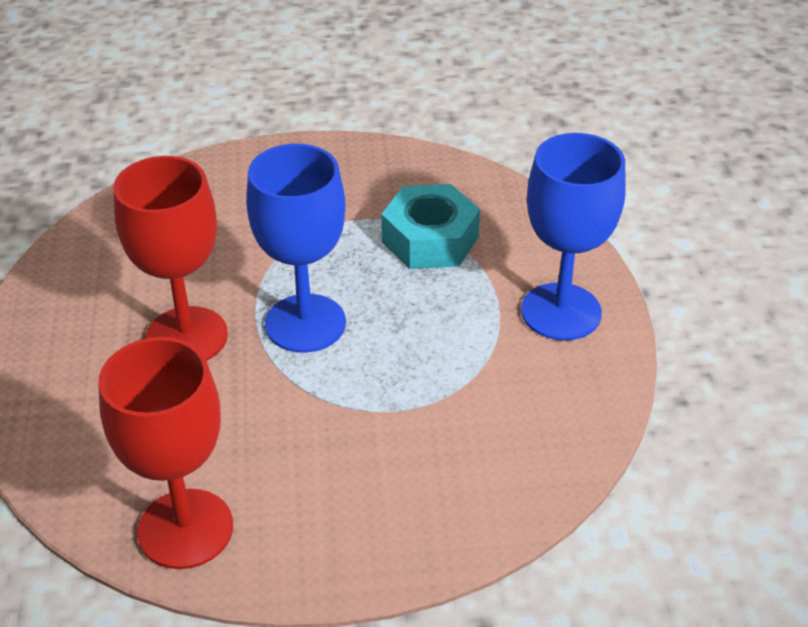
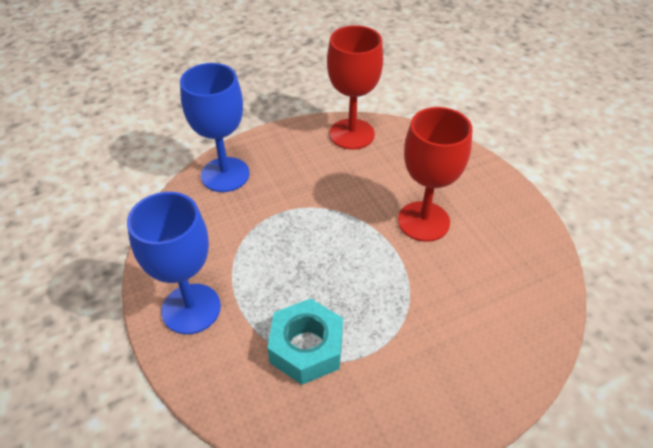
camera: 160 degrees right, 5 degrees up
(305, 323) = (359, 250): blue goblet -> blue goblet (225, 174)

